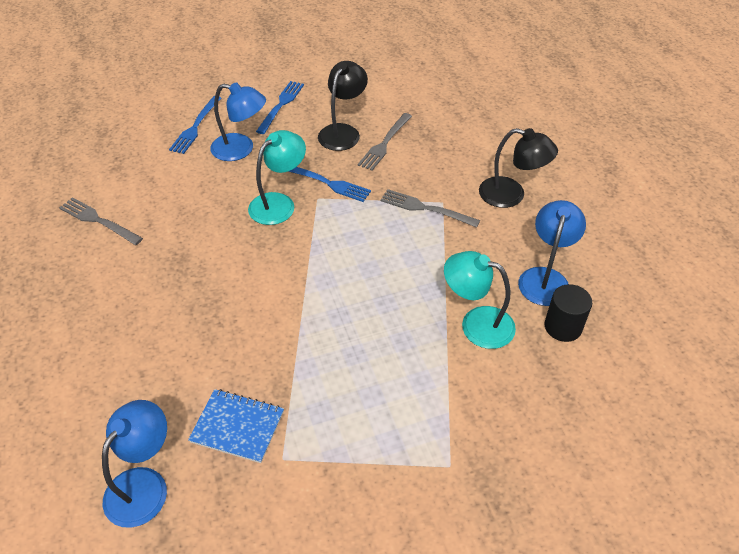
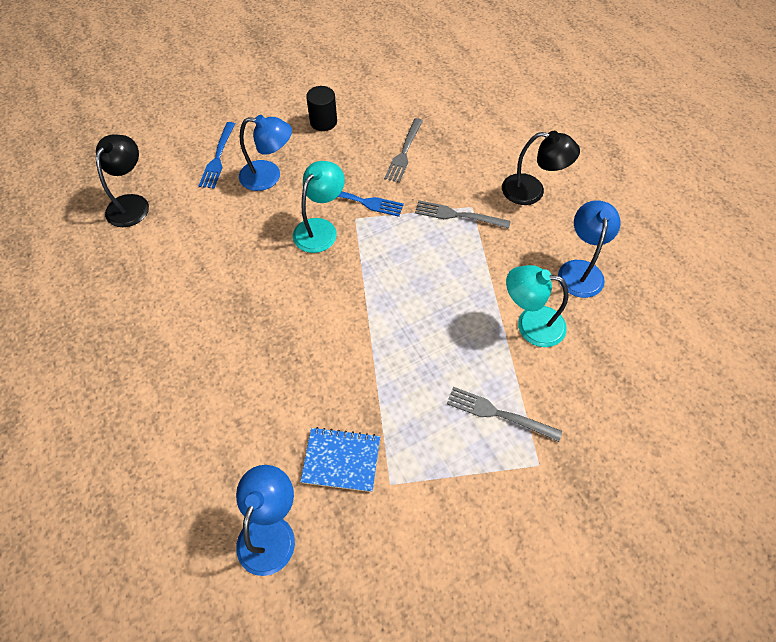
camera: 10 degrees left, 10 degrees up
(98, 220) = (149, 271): grey fork -> grey fork (498, 414)
(281, 105) = (295, 124): blue fork -> none
(343, 132) = (361, 145): black lamp -> black lamp (132, 203)
(563, 327) = (606, 315): black cylinder -> black cylinder (323, 122)

